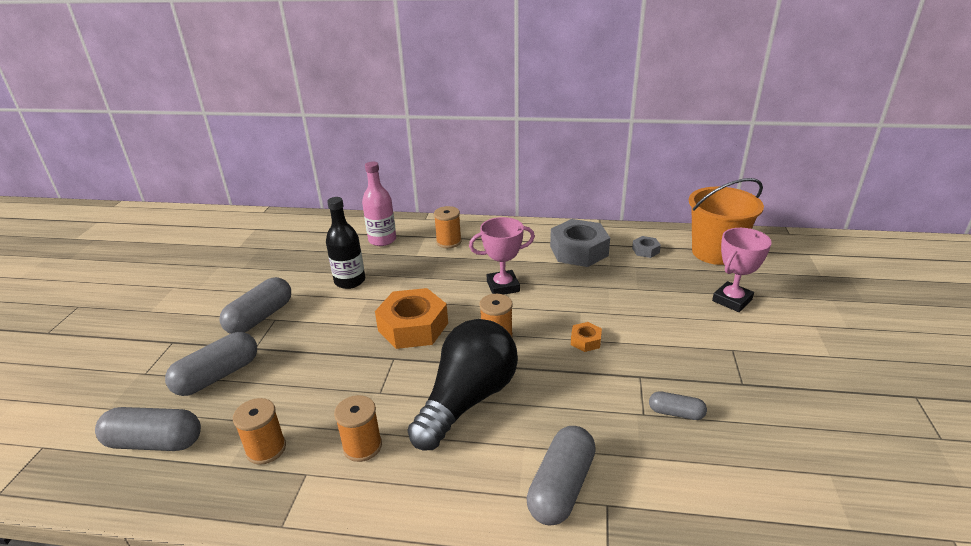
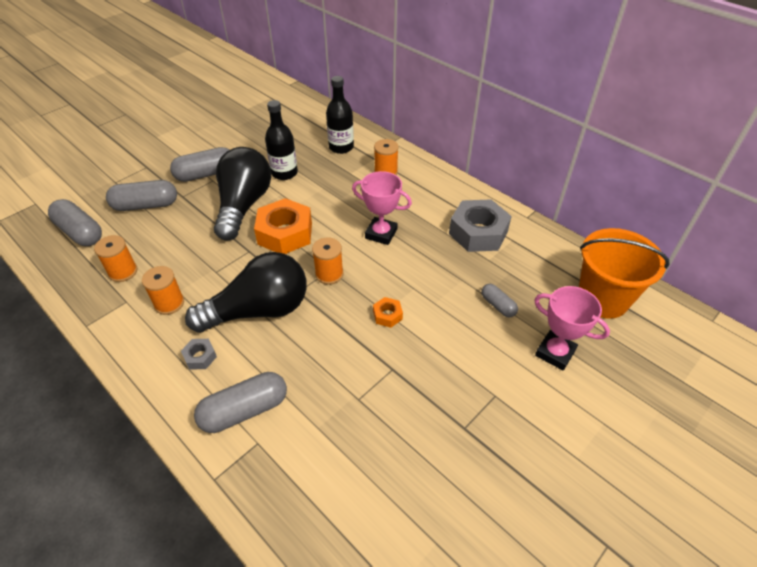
camera: 35 degrees right, 15 degrees up
(339, 325) = (243, 206): none -> black light bulb
(382, 240) = (341, 147): pink bottle -> black bottle
(645, 250) = (537, 262): grey nut -> grey nut (200, 357)
(676, 413) = (381, 414): grey capsule -> grey capsule (498, 305)
(732, 300) = (555, 353): pink trophy -> pink trophy turned 45 degrees clockwise

